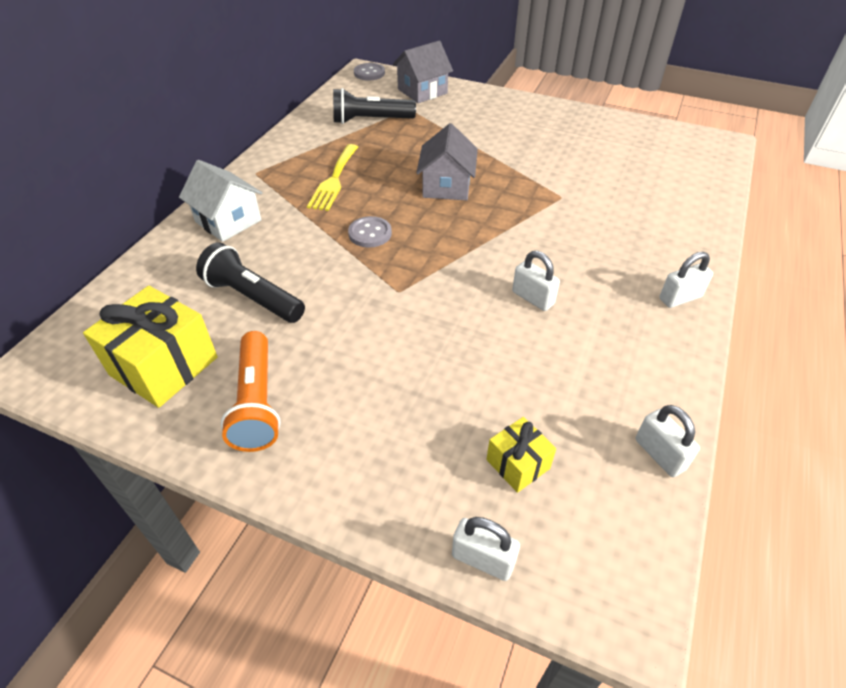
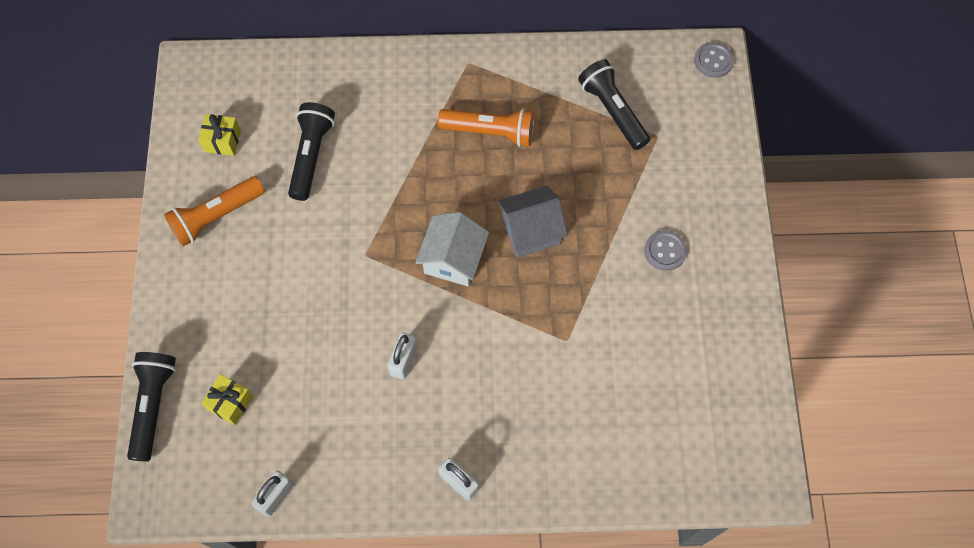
camera: 65 degrees right, 20 degrees up
(164, 366) = (223, 141): yellow gift -> yellow gift, size x0.53
(228, 221) = (391, 84): white house -> white house (453, 259)
(334, 180) = (490, 132): yellow fork -> orange flashlight
(370, 233) = (427, 199): grey button -> grey button (665, 251)
(422, 91) = (704, 132): grey house -> none
(483, 559) = (153, 405): white padlock -> black flashlight

